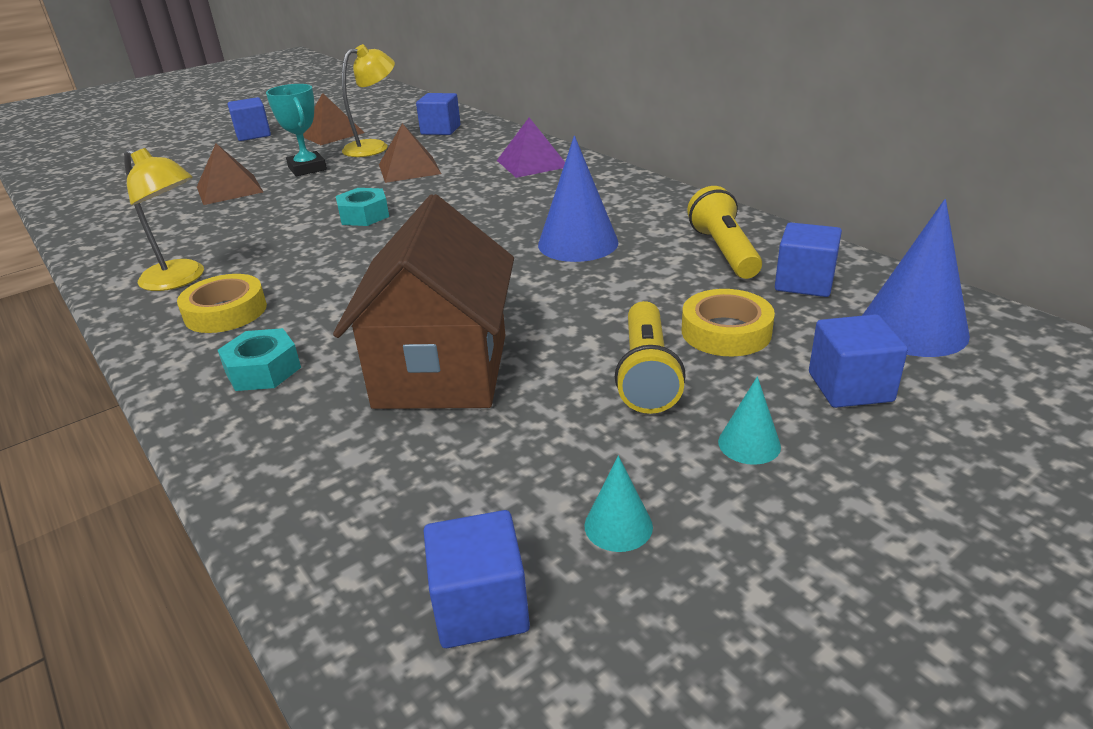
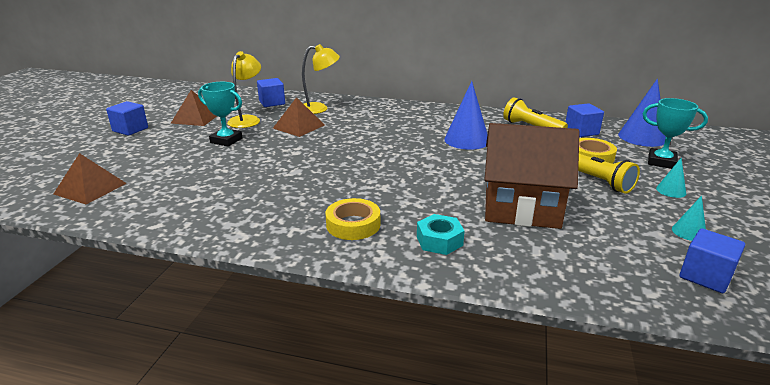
camera: 40 degrees left, 5 degrees down
(181, 279) = (282, 219): yellow lamp -> yellow lamp (319, 108)
(229, 189) = (193, 164): brown pyramid -> brown pyramid (90, 188)
(364, 215) = (325, 156): turquoise nut -> none
(442, 370) = (521, 208): brown house -> brown house turned 45 degrees counterclockwise
(532, 163) = (366, 109): purple pyramid -> none
(850, 387) = (661, 162): blue cube -> turquoise trophy

